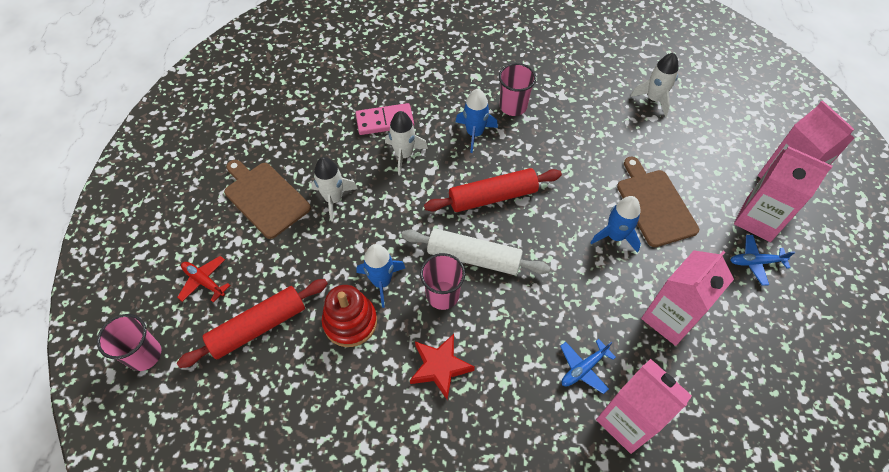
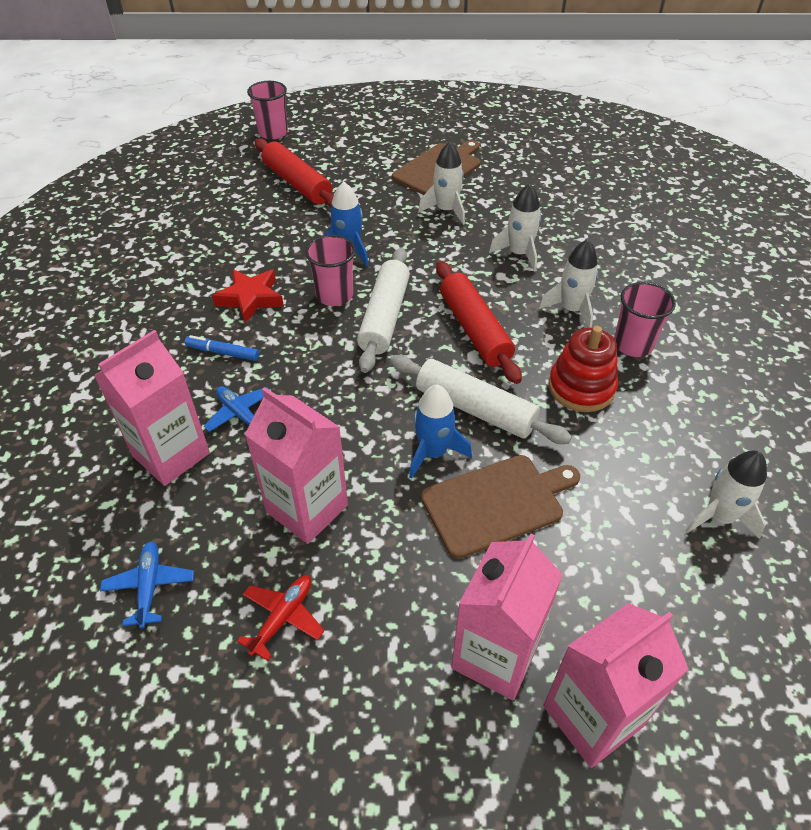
camera: 85 degrees right, 10 degrees down
(204, 281) = (342, 149): red plane -> red plane (283, 617)
(350, 322) = (302, 235): red stacking toy -> red stacking toy (581, 387)
(385, 121) = (565, 235): pink domino -> none
(474, 133) = (571, 309): blue rocket -> white rocket
(511, 387) = (223, 352): none -> blue marker
(574, 206) = (475, 409): none -> white rolling pin
(755, 262) = (408, 638): blue plane -> blue plane (149, 586)

